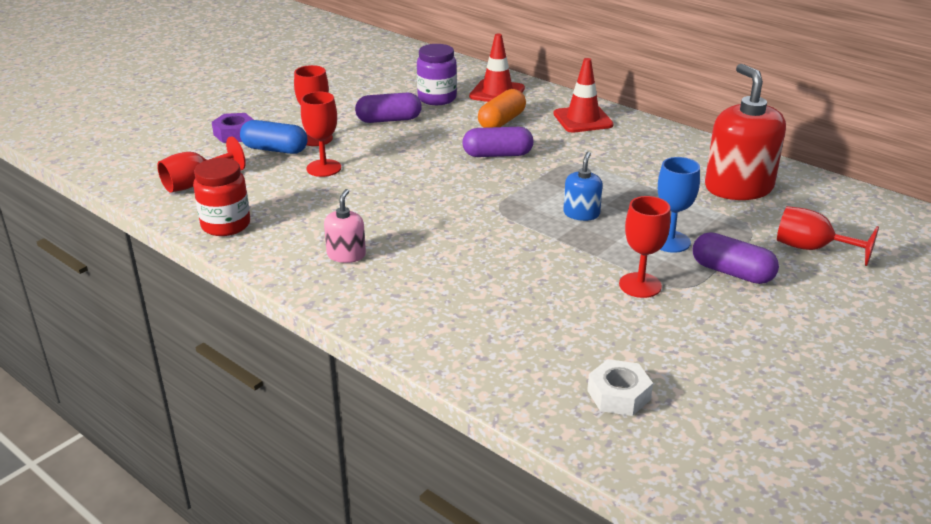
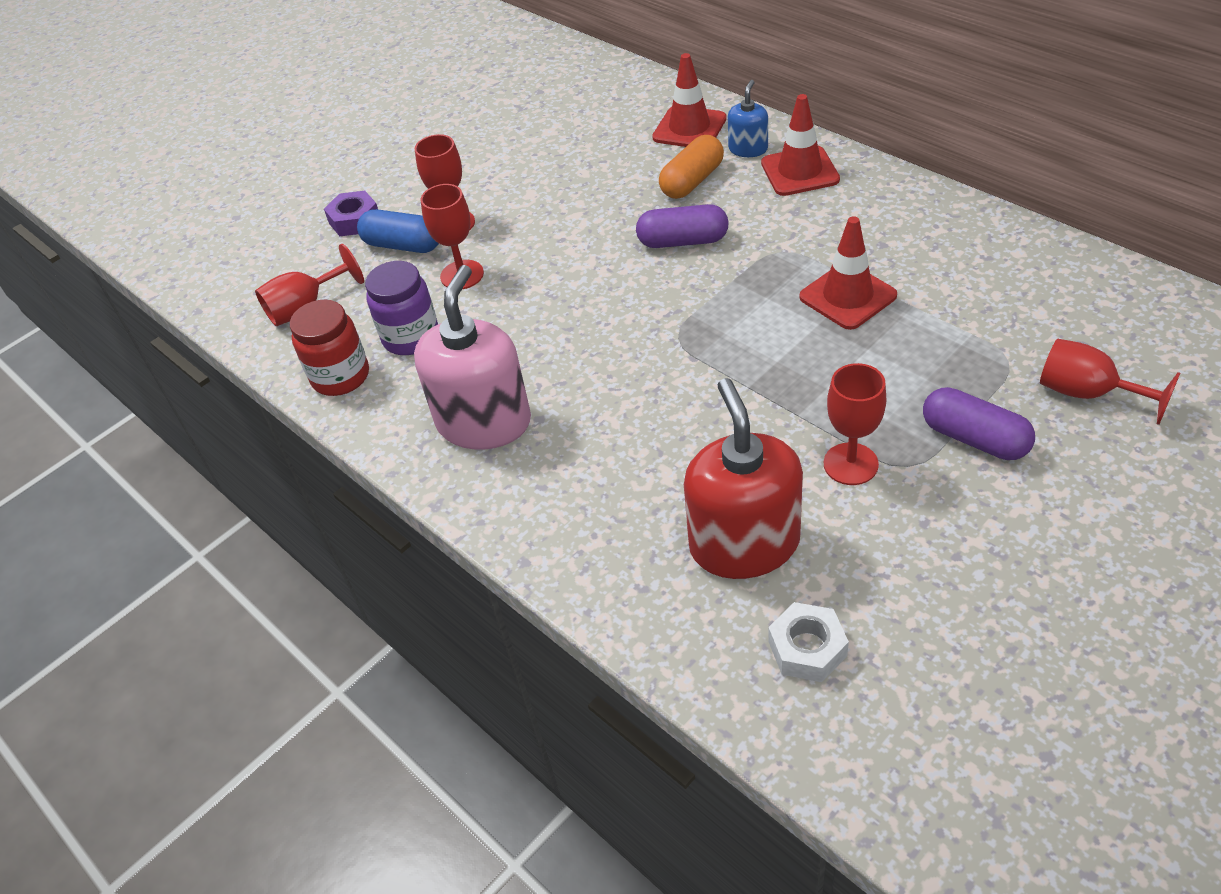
camera: 10 degrees right, 15 degrees up
(346, 255) = (484, 422): pink soap dispenser -> pink soap dispenser, size x2.02
(389, 120) = (547, 186): purple capsule -> none
(437, 98) = (610, 143): purple jar -> purple jar (411, 337)
(581, 214) = (784, 341): blue soap dispenser -> blue soap dispenser (748, 149)
(626, 190) = (847, 296): none -> red traffic cone
(670, 241) = (897, 387): blue goblet -> none
(738, 187) = (999, 286): red soap dispenser -> red soap dispenser (744, 543)

